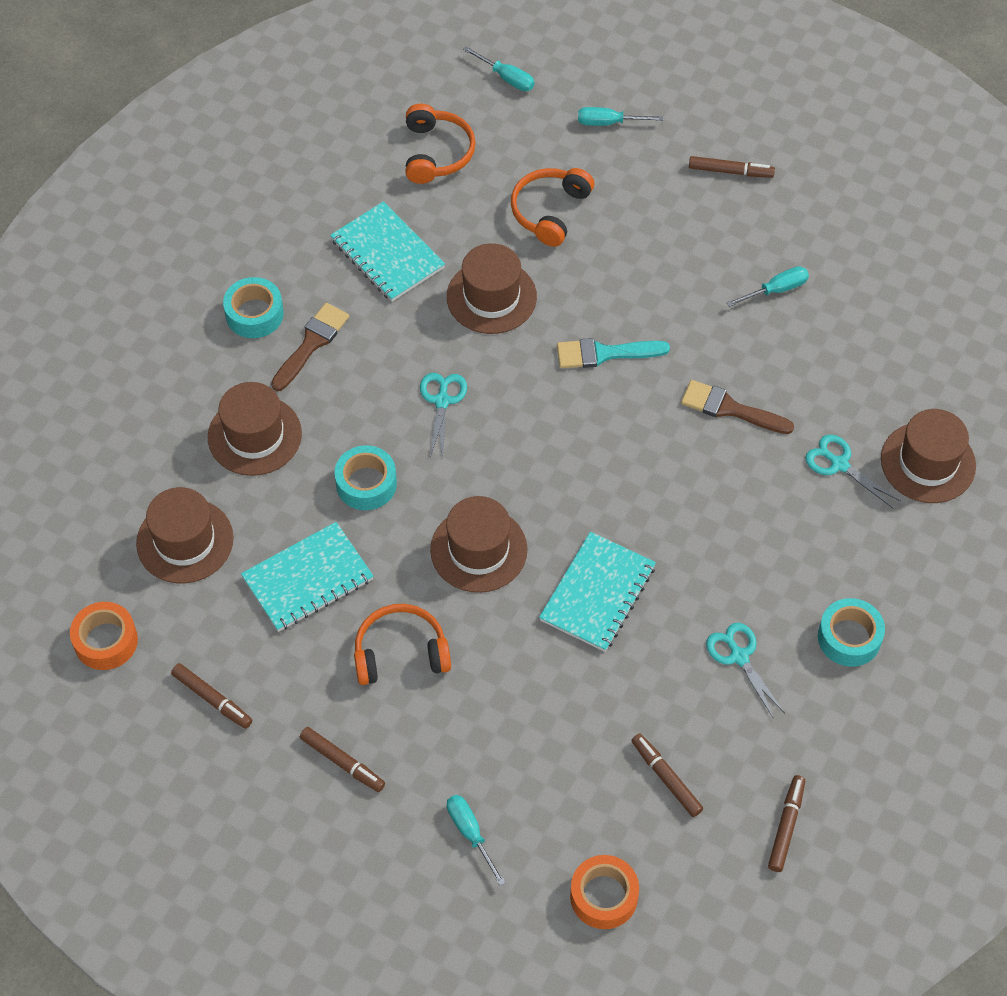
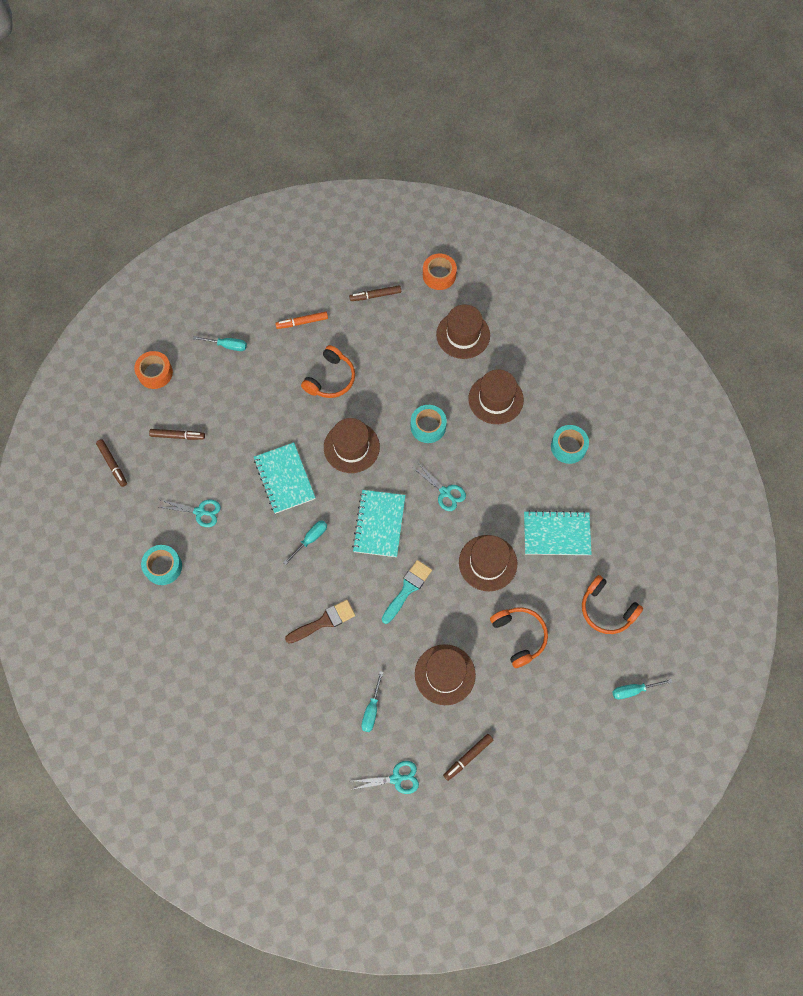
camera: 130 degrees right, 10 degrees up
(308, 579) = (400, 369): turquoise notebook -> turquoise notebook (379, 524)
(311, 344) = (528, 459): brown brush -> none
(342, 762) = (302, 322): brown marker -> orange marker
(608, 123) = (556, 719): turquoise screwdriver -> turquoise screwdriver (310, 539)
(839, 464) = (248, 645): turquoise scissors -> turquoise scissors (397, 778)
(928, 462) = (210, 690): brown hat -> brown hat (445, 674)

